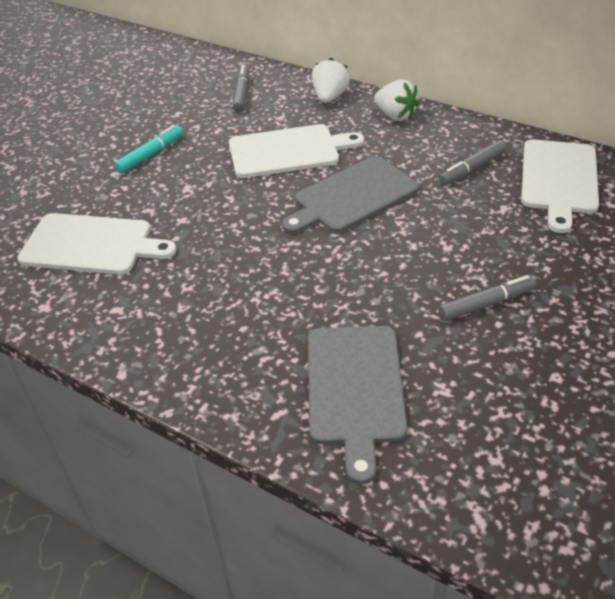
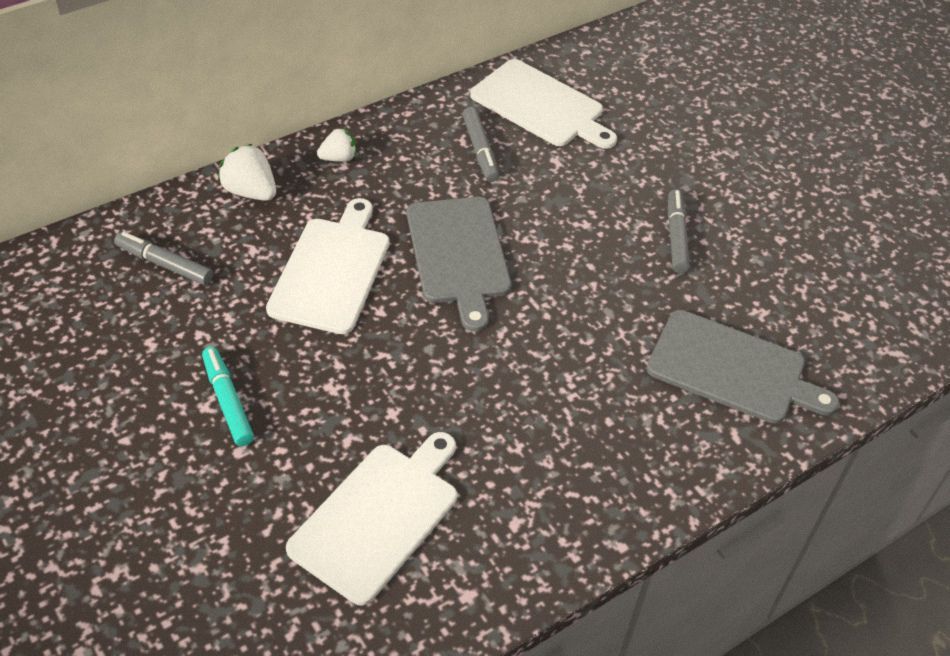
camera: 70 degrees left, 5 degrees up
(395, 116) = (338, 158): white strawberry -> white strawberry, size x0.66

